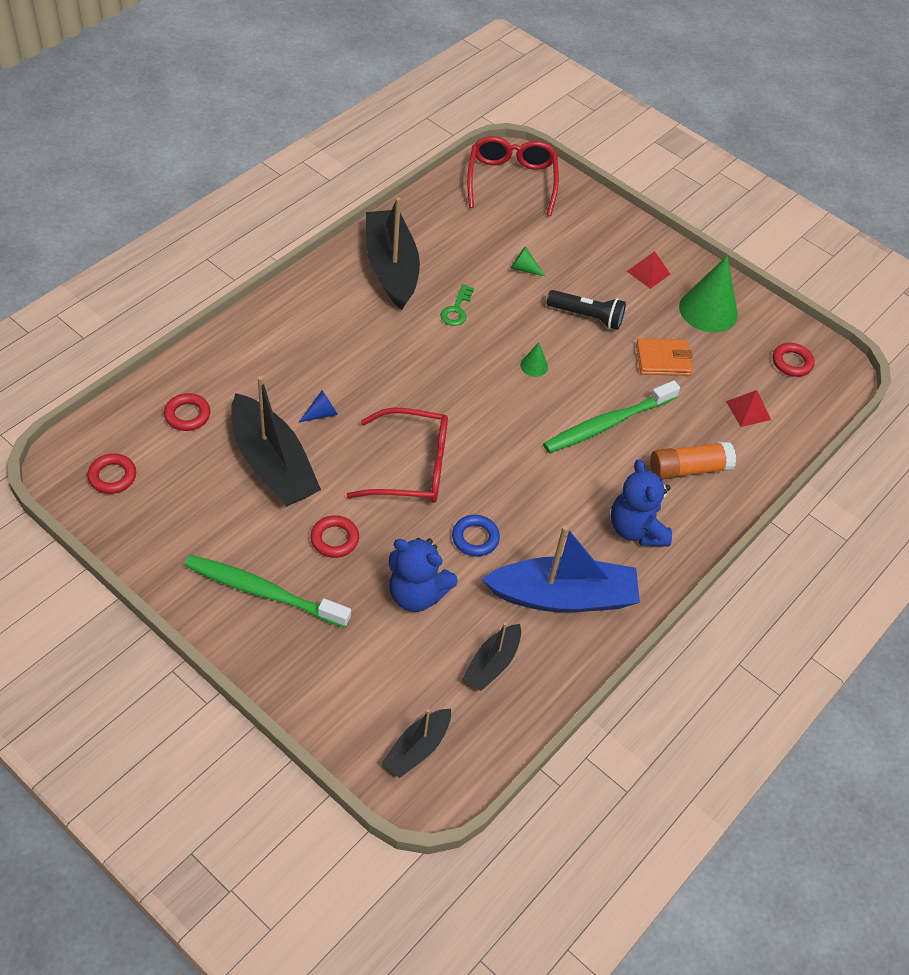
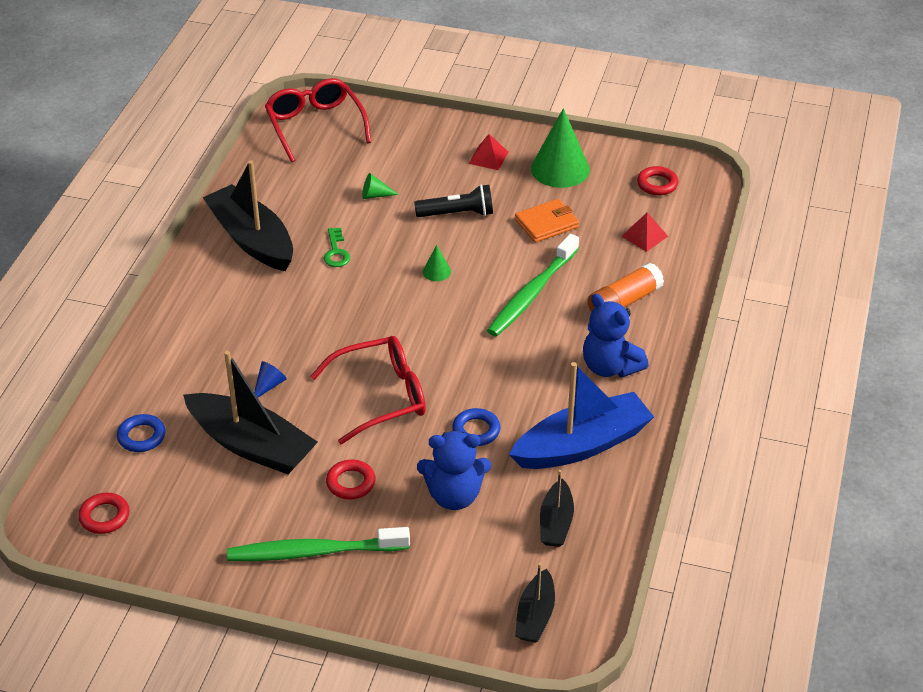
camera: 20 degrees left, 10 degrees down
(187, 415) = (141, 436): red ring -> blue ring

